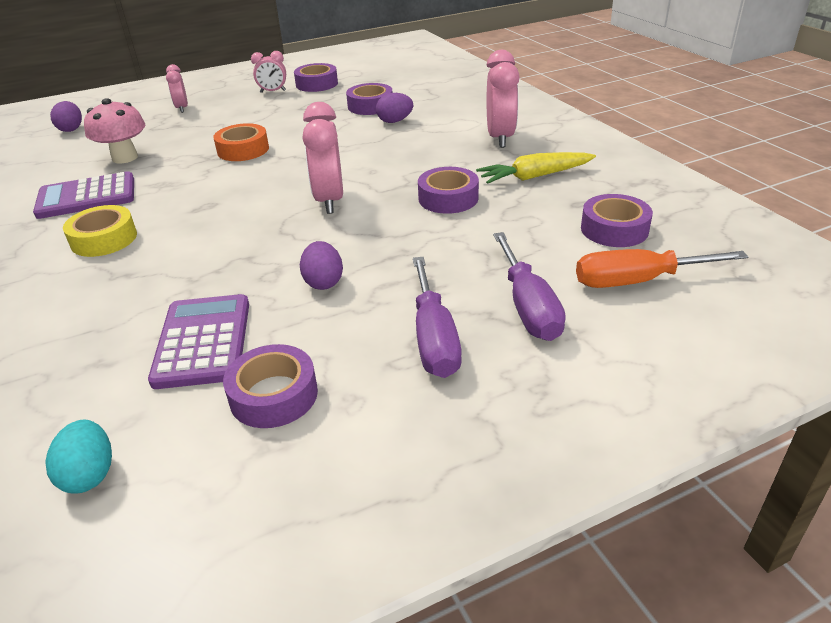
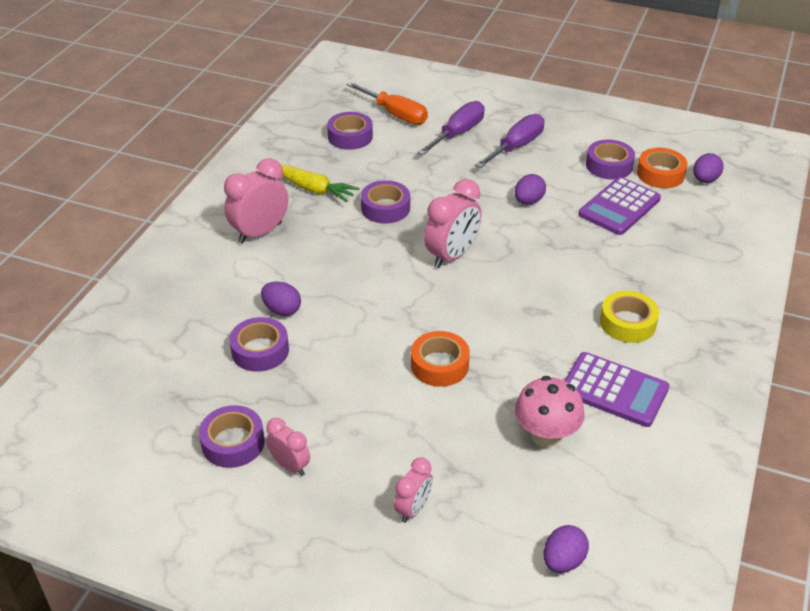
camera: 135 degrees left, 5 degrees up
(90, 474) = (705, 180): turquoise egg -> purple egg
(178, 434) = (660, 174): none -> orange tape

